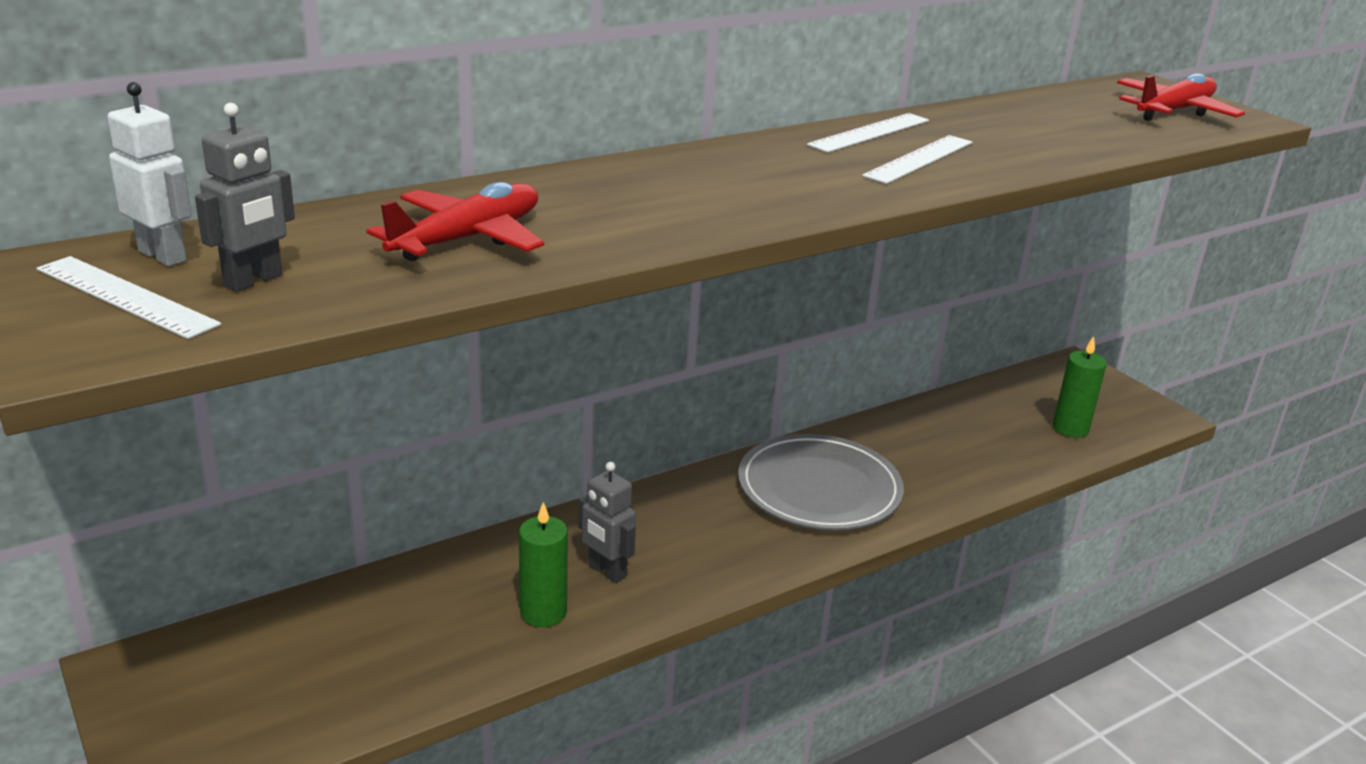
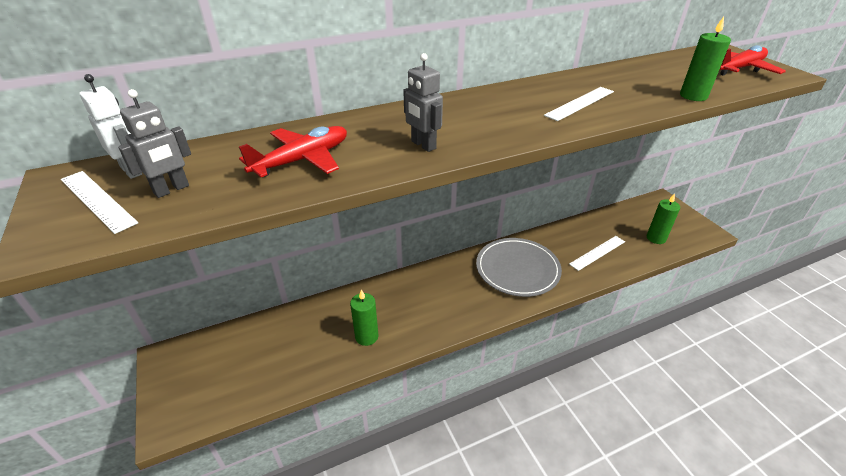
camera: 10 degrees right, 10 degrees up
(606, 571) = (402, 314): grey robot -> grey robot (423, 145)
(870, 133) = (554, 85): white ruler -> white ruler (597, 253)
(1102, 149) = (693, 96): none -> green candle

